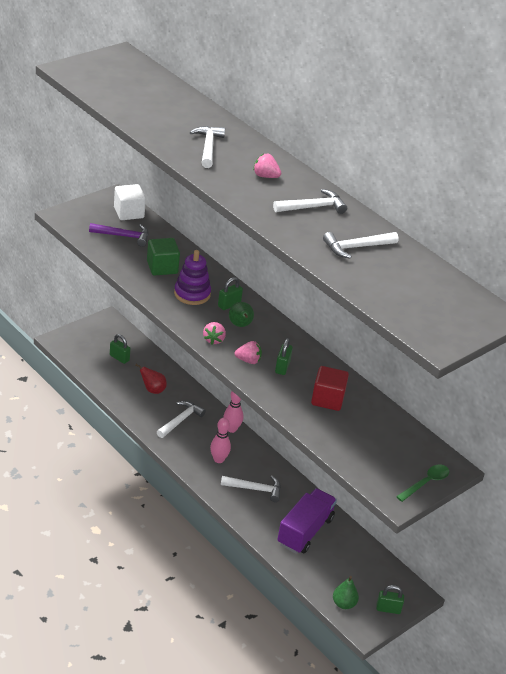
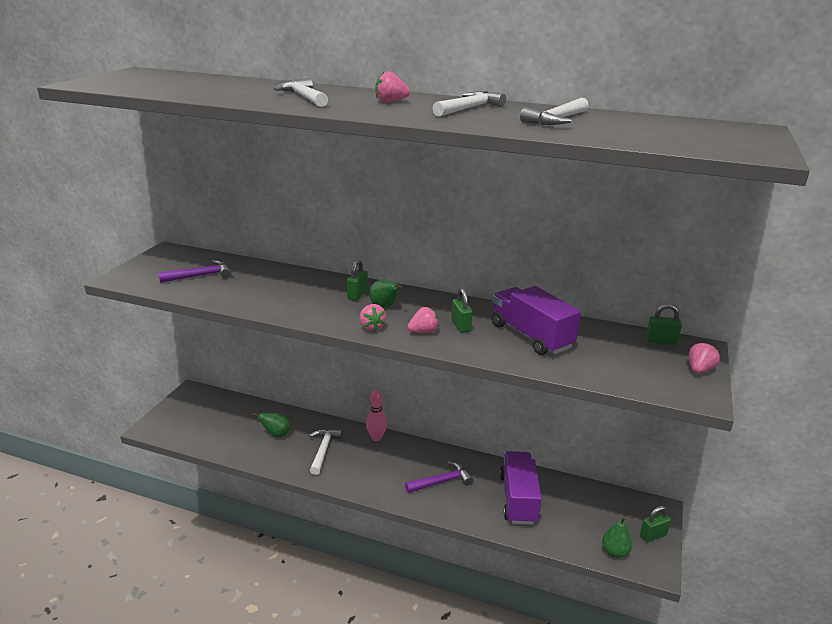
camera: 25 degrees left, 10 degrees down
(119, 358) = (223, 420): green padlock -> green padlock (661, 341)
(129, 213) = (191, 258): white cube -> none
(152, 390) = (276, 434): red pear -> green pear
(162, 267) = (262, 287): green cube -> none
(192, 294) = (313, 298): purple stacking toy -> none
(218, 459) = (387, 470): pink bowling pin -> none
(255, 489) = (442, 481): white hammer -> purple hammer
(327, 399) = (531, 336): red cube -> purple truck
(426, 483) = (699, 370): green spoon -> pink strawberry

